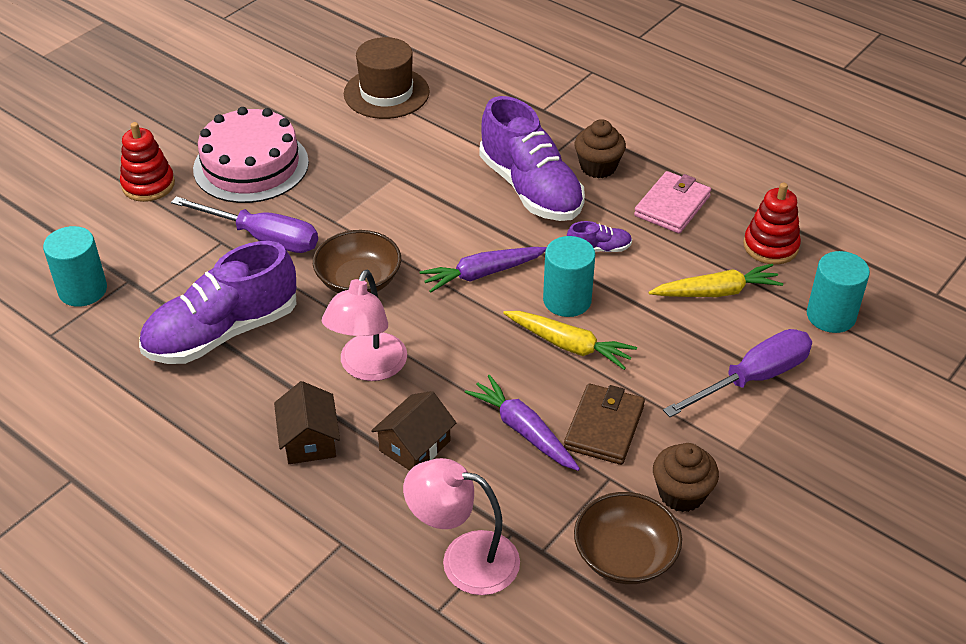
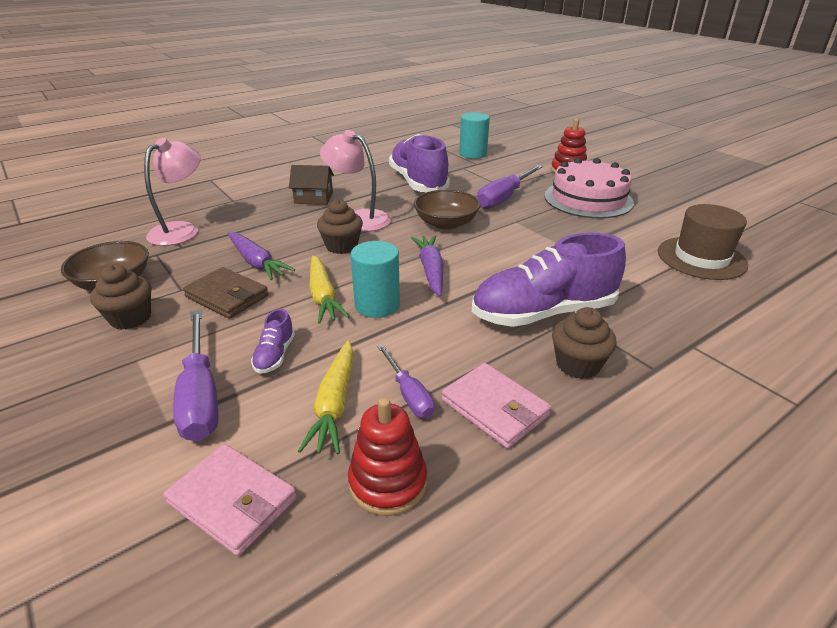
camera: 105 degrees right, 10 degrees down
(415, 446) = (280, 225): brown house -> none
(452, 363) = (341, 246): none -> brown cupcake
(523, 430) = (257, 263): purple carrot -> purple carrot turned 75 degrees clockwise
(569, 345) = (323, 296): yellow carrot -> yellow carrot turned 60 degrees counterclockwise
(598, 249) = (438, 336): purple shoe -> purple shoe (275, 355)
(682, 253) = (409, 394): none -> purple screwdriver
(831, 316) = (232, 501): turquoise cylinder -> pink wallet

